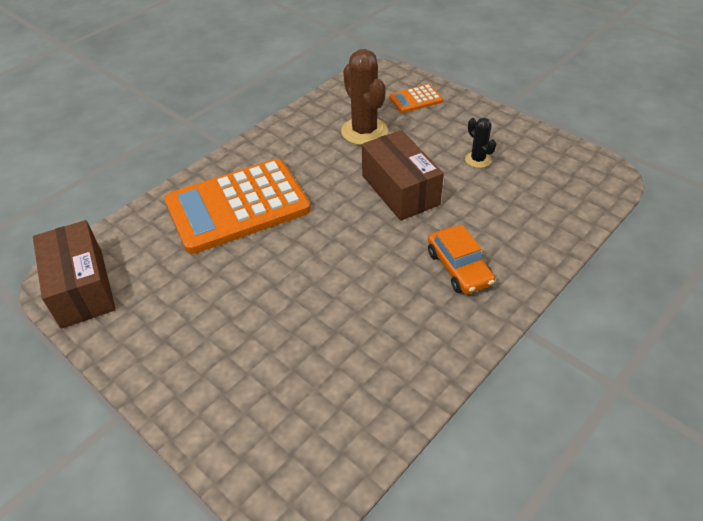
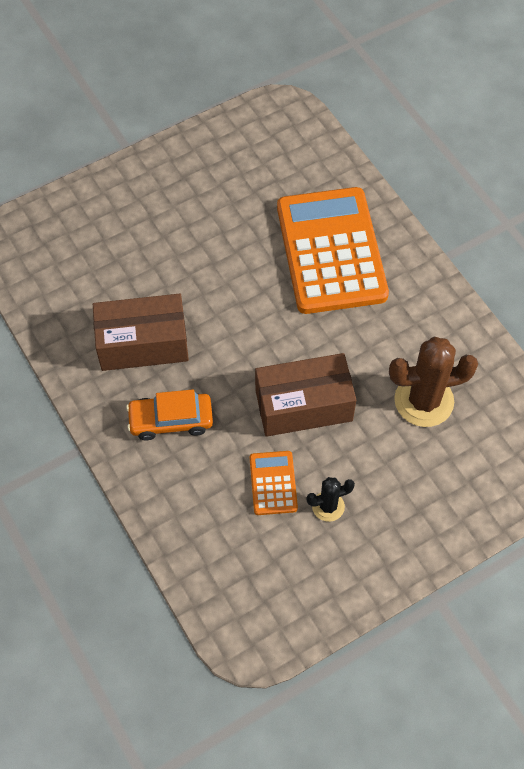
camera: 105 degrees right, 15 degrees up
(82, 288) = (265, 124): brown box -> brown box (143, 343)
(415, 99) = (477, 481): orange calculator -> orange calculator (273, 483)

